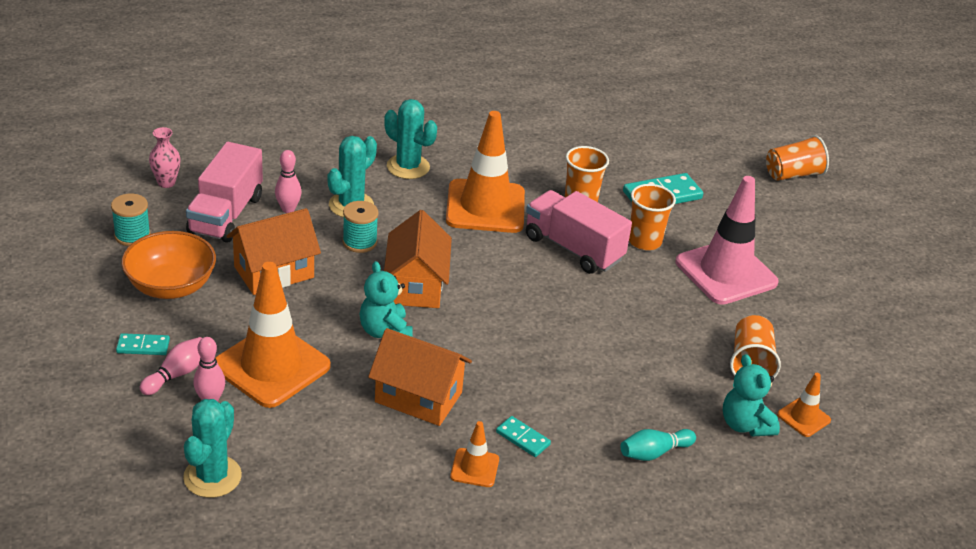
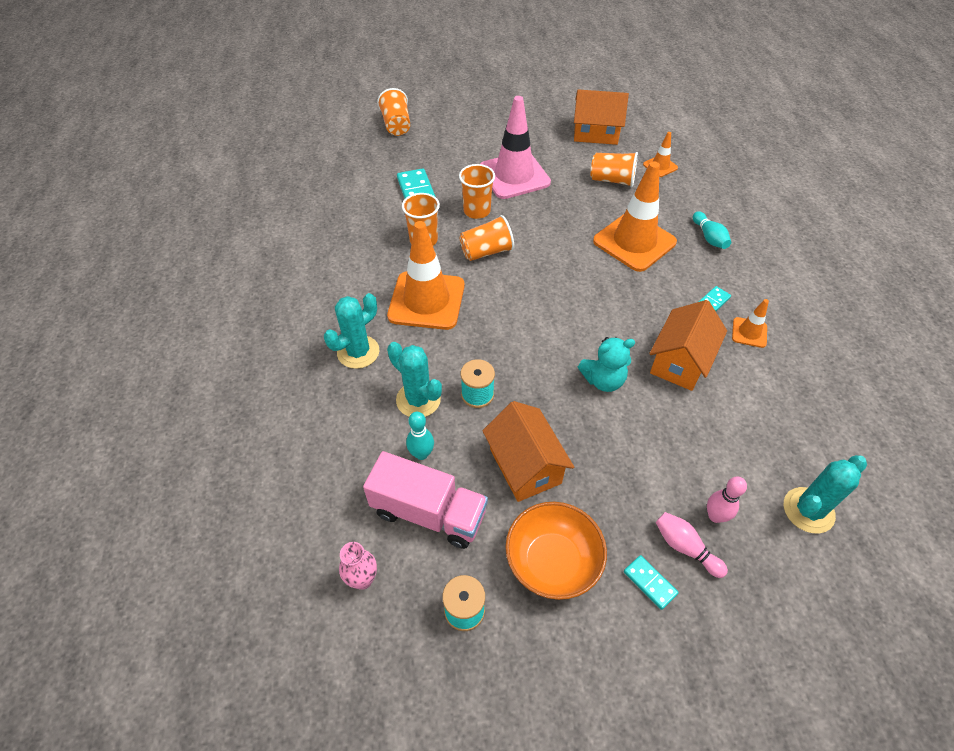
camera: 80 degrees left, 15 degrees up
(143, 346) = (649, 583): turquoise domino -> turquoise domino turned 45 degrees counterclockwise
(212, 477) = (808, 510): turquoise cactus -> turquoise cactus turned 60 degrees counterclockwise
(271, 366) = (660, 466): orange traffic cone -> orange traffic cone (634, 242)
(288, 209) = (421, 454): pink bowling pin -> turquoise bowling pin
(416, 285) = (539, 355): orange house -> orange house (596, 133)
(573, 249) = (486, 251): pink truck -> orange cup
(745, 425) = (672, 192): turquoise teddy bear -> none

